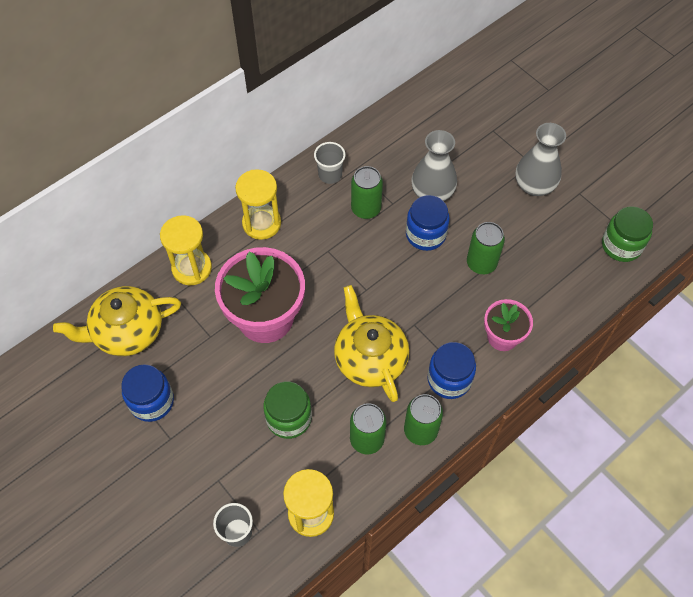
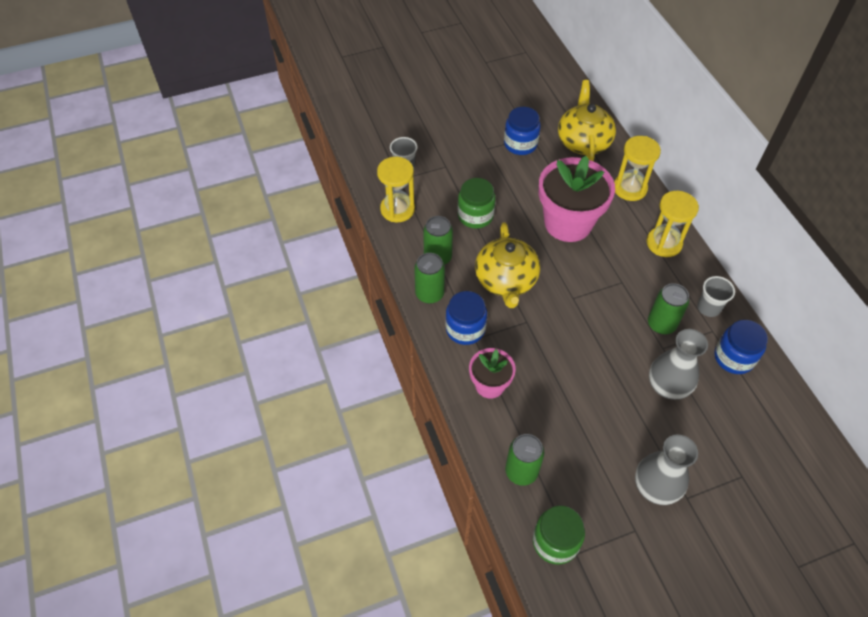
camera: 110 degrees right, 5 degrees down
(370, 358) = (506, 280): yellow teapot -> yellow teapot turned 90 degrees clockwise
(425, 234) = (619, 363): blue jar -> blue jar (734, 357)
(481, 263) = (573, 398): green can -> green can (521, 471)

